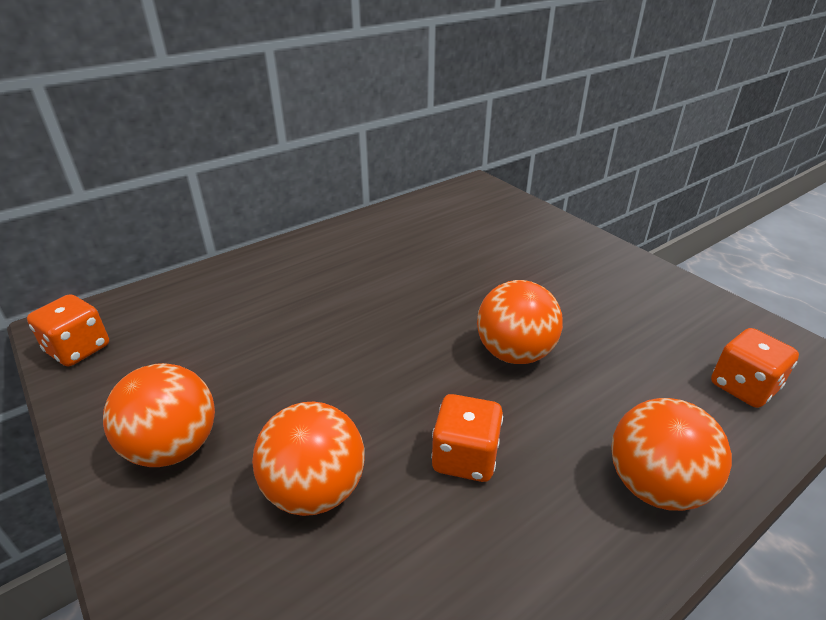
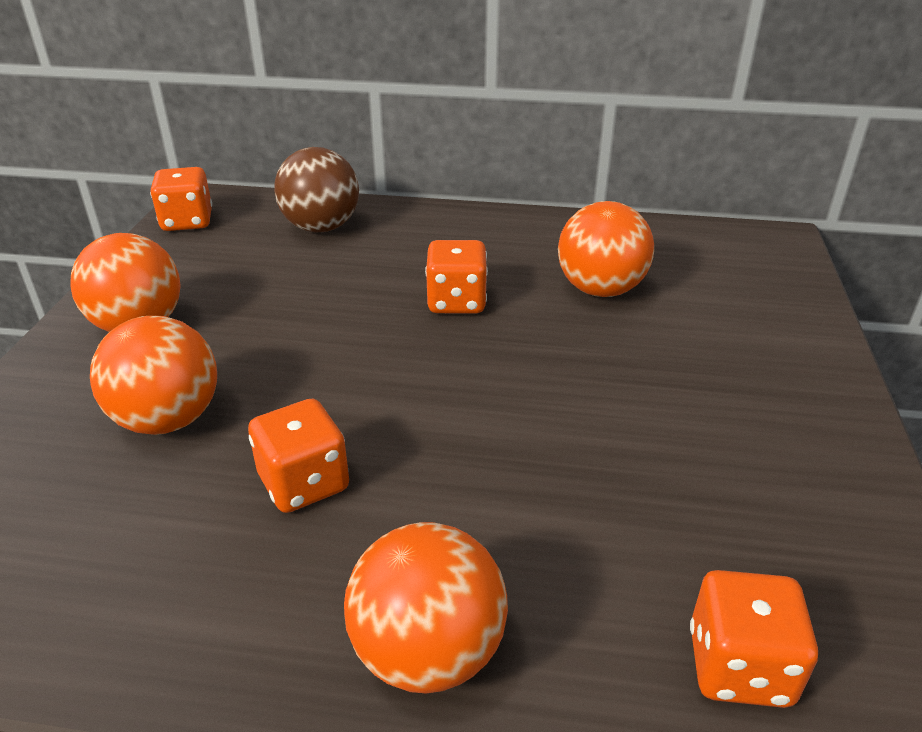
camera: 45 degrees right, 0 degrees up
(208, 297) = (321, 227): none -> brown ball
(377, 298) = (456, 302): none -> orange dice
(514, 353) = (504, 432): orange ball -> orange ball (600, 289)

